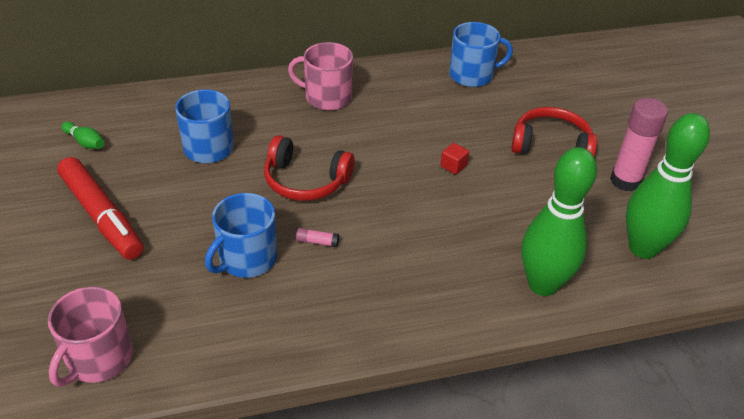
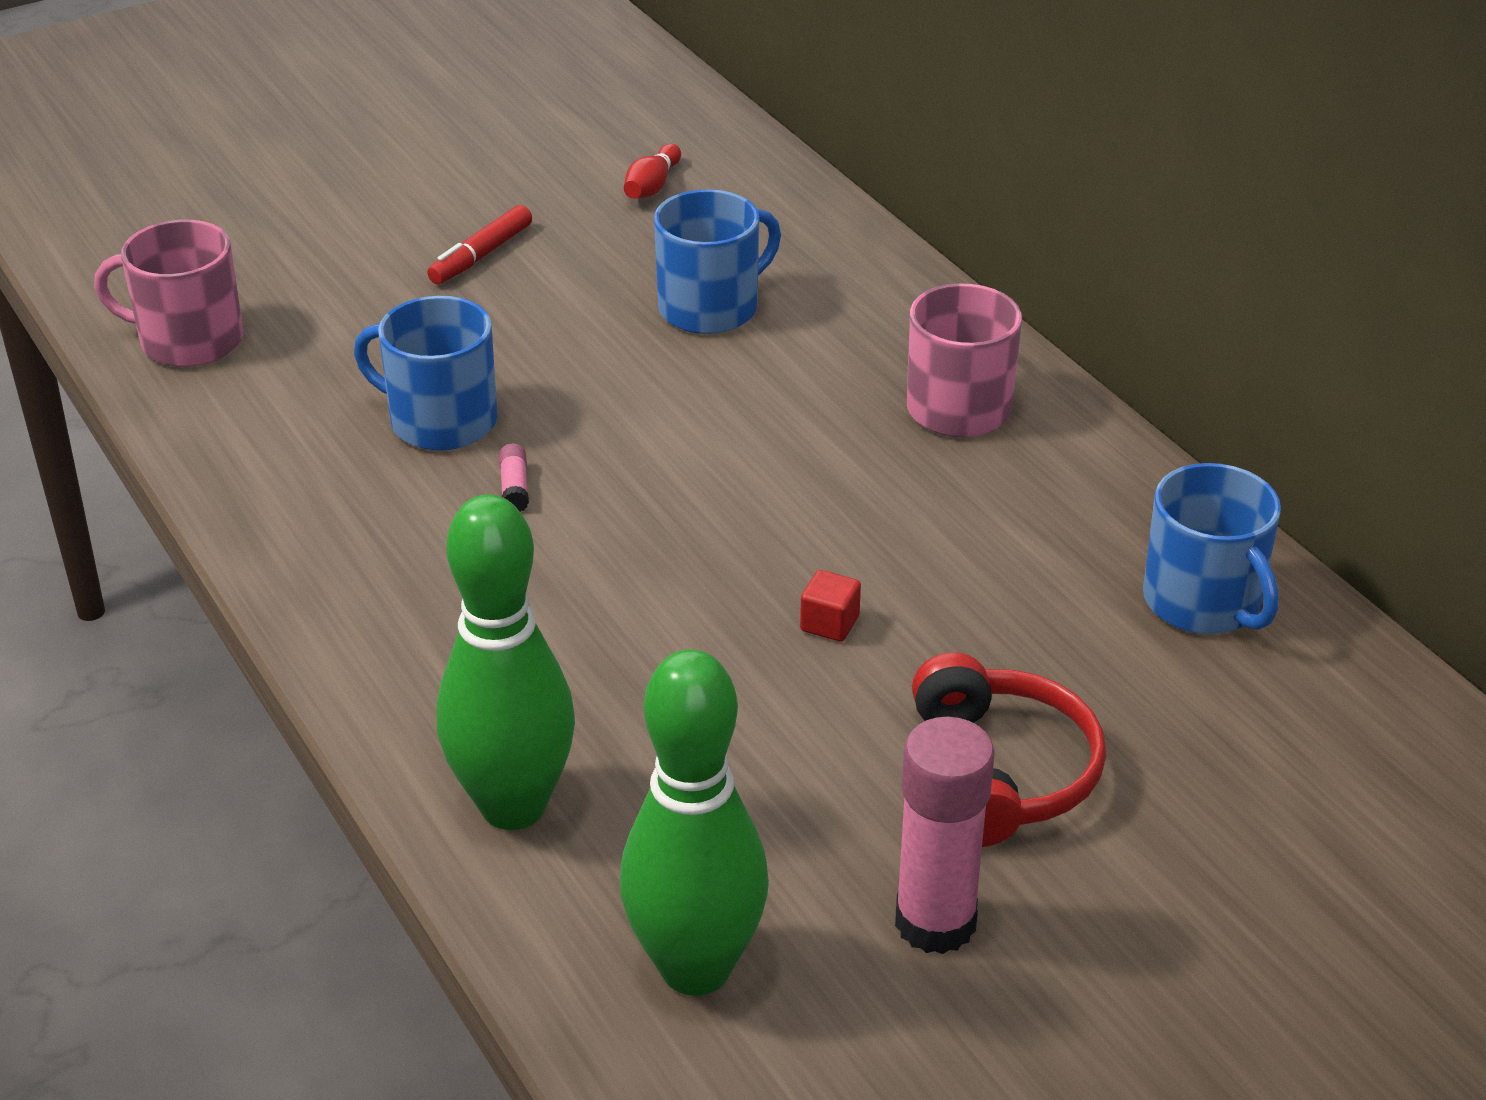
camera: 75 degrees right, 5 degrees down
(85, 142) = (652, 186): green bowling pin -> red bowling pin
(102, 216) = (481, 255): red marker -> red marker, size x0.53
(305, 180) = (676, 438): red headphones -> none

